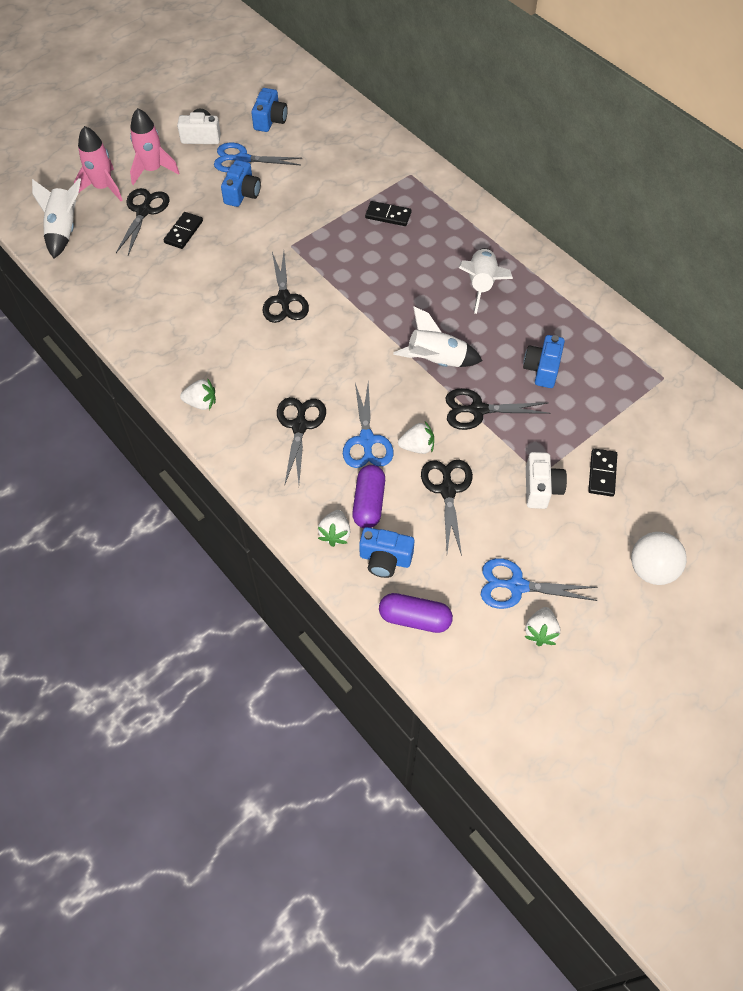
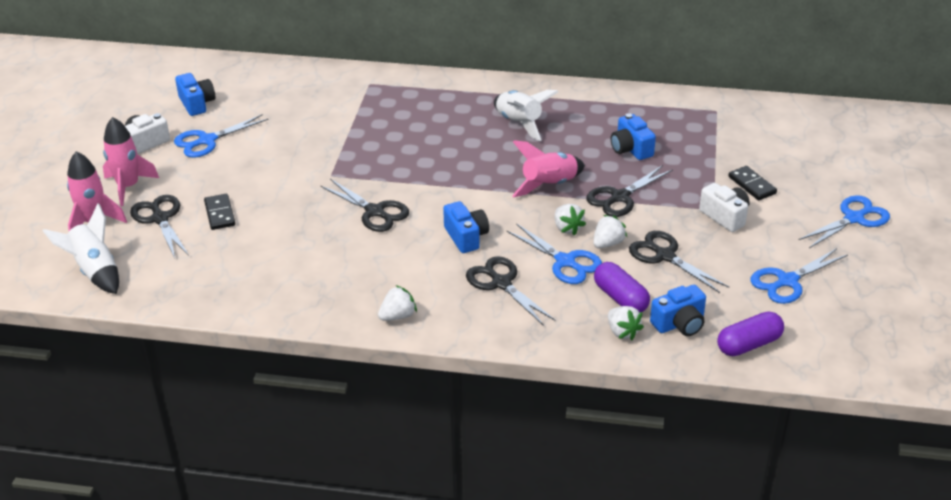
camera: 40 degrees left, 20 degrees down
(242, 193) = (239, 162): blue camera -> blue camera (466, 237)
(388, 215) = (387, 117): black domino -> none
(436, 361) = (549, 185): white rocket -> pink rocket
(540, 632) = (838, 296): white strawberry -> white strawberry (567, 228)
(651, 569) = (854, 218): white ball -> blue scissors

